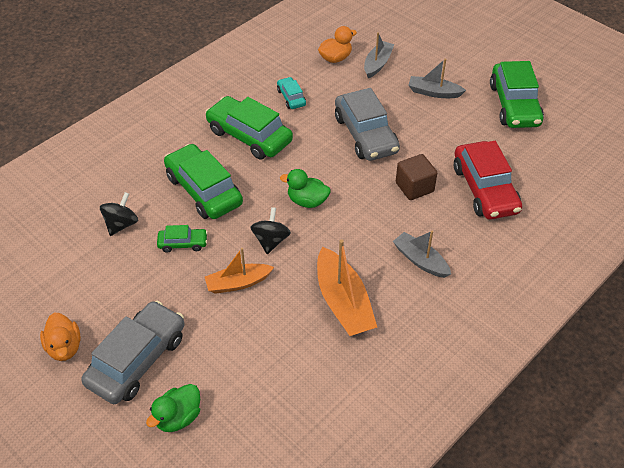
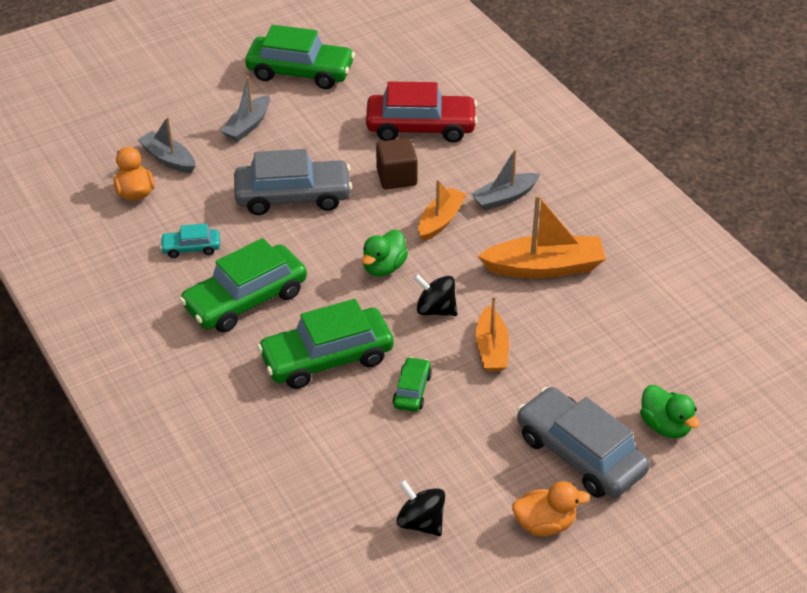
camera: 75 degrees left, 5 degrees down
(121, 224) = (356, 449): black spinning top -> black spinning top (421, 522)
(374, 224) = (440, 220): none -> orange boat

